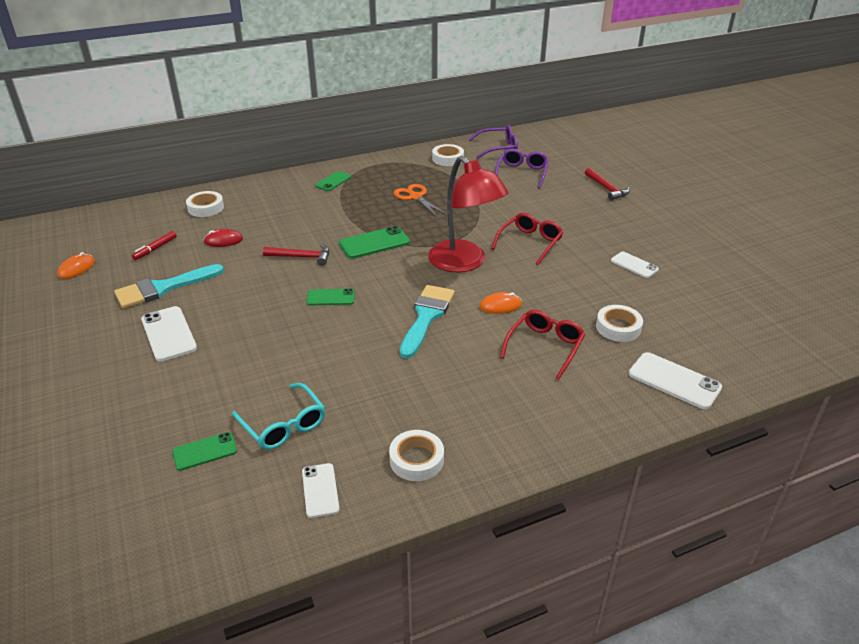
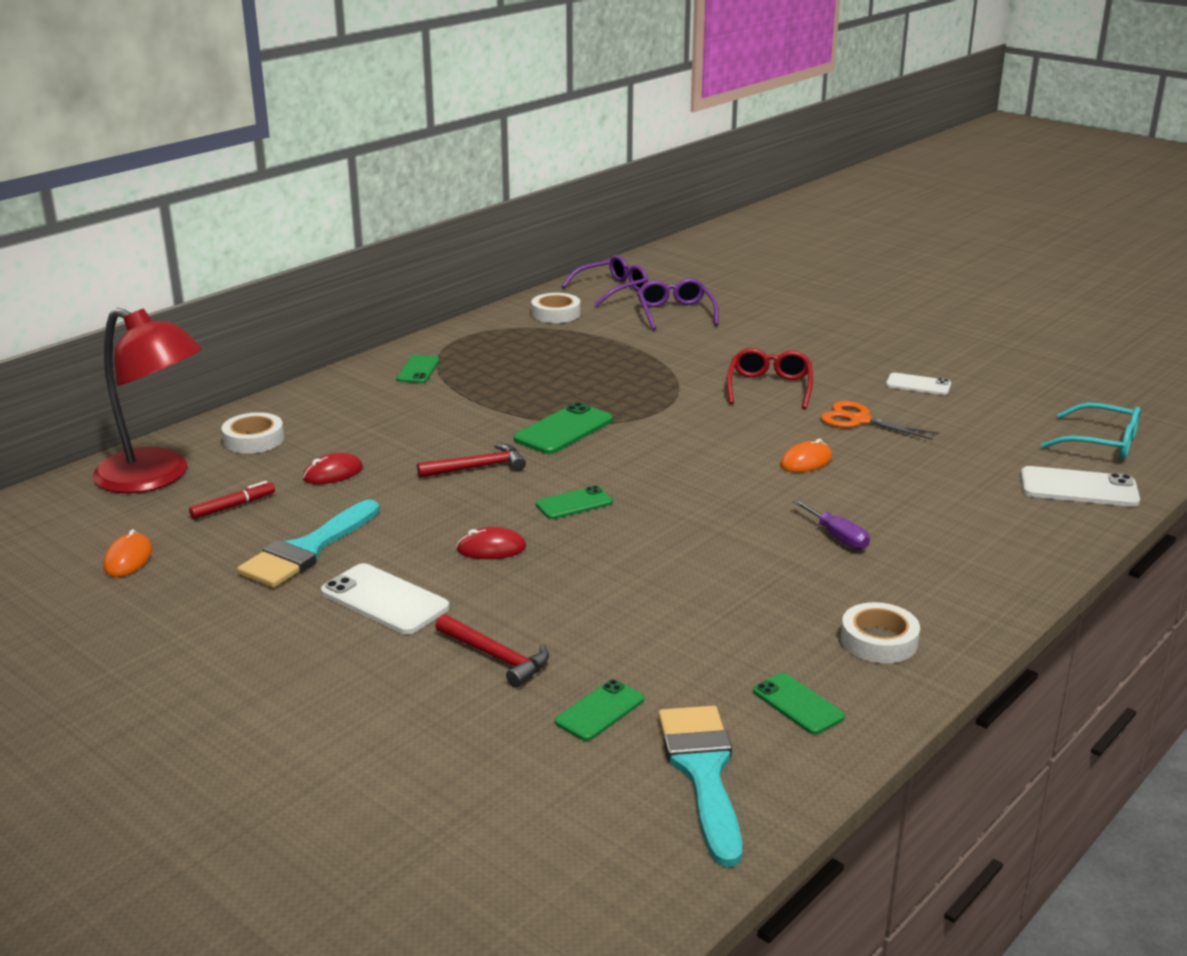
camera: 25 degrees left, 10 degrees down
(155, 249) = (233, 506): red marker -> red marker turned 135 degrees counterclockwise
(256, 316) = (491, 548): none -> red mouse
(283, 424) = (672, 653): turquoise glasses -> turquoise glasses (1100, 443)
(320, 490) = (798, 704): white phone -> green phone
(415, 197) = (560, 366): orange scissors -> orange scissors (859, 420)
(426, 317) = (727, 495): turquoise brush -> turquoise brush (703, 772)
(464, 263) = (710, 426): red lamp -> red lamp (156, 477)
(466, 370) = (837, 537): none -> purple screwdriver
(544, 347) = (904, 491): red glasses -> none
(606, 188) = (801, 310): red hammer -> red hammer (496, 657)
(618, 327) = (966, 451): white tape -> none

